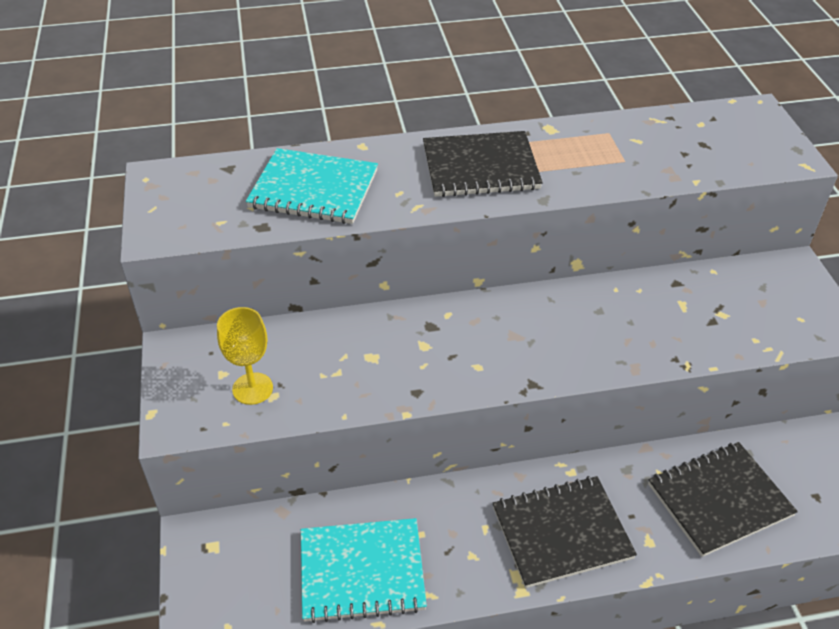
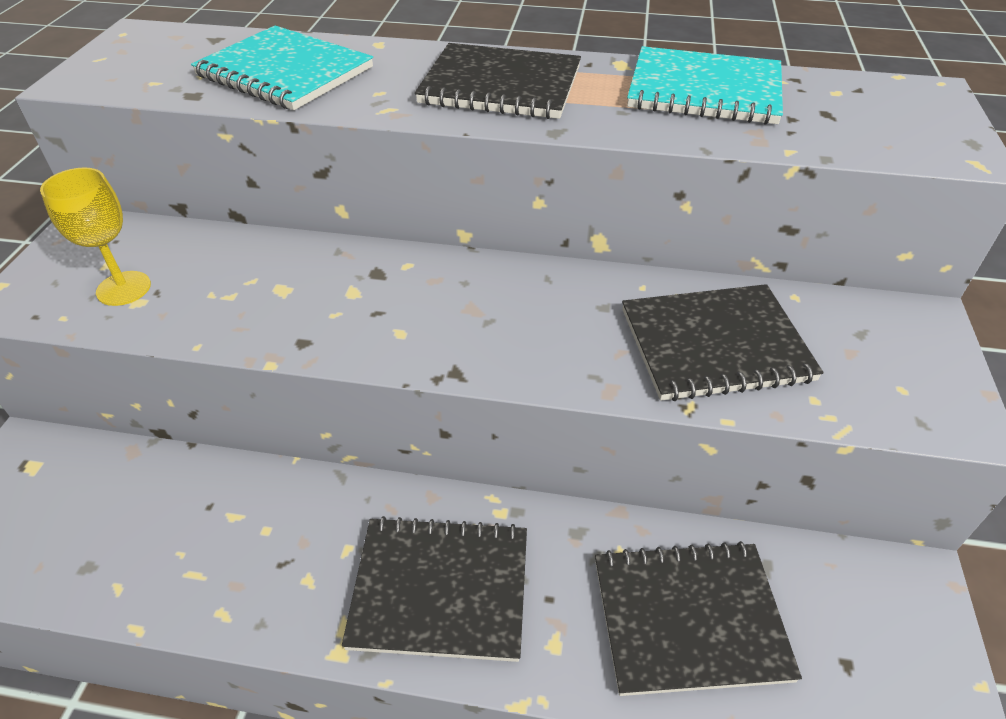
camera: 20 degrees right, 0 degrees up
(362, 571) = (165, 553): turquoise notebook -> turquoise notebook (704, 90)
(681, 319) = (715, 345): none -> black notebook

